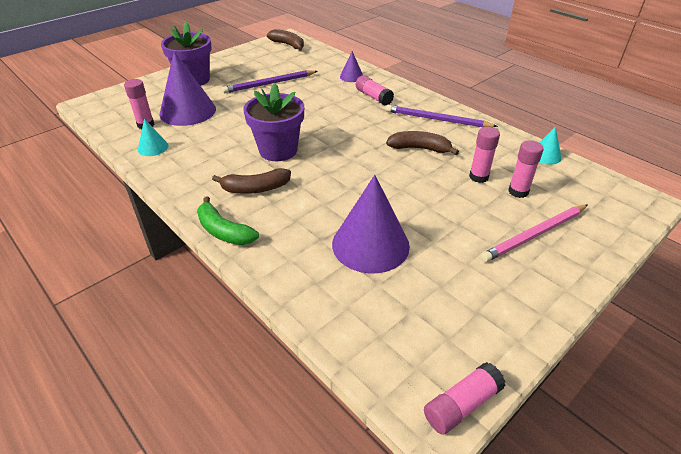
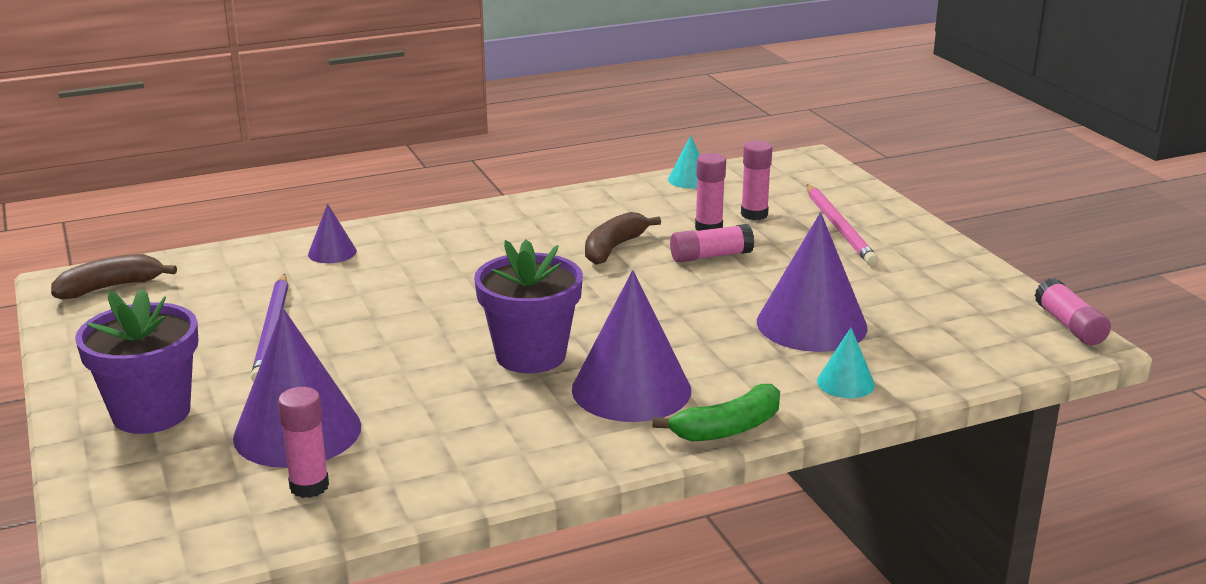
camera: 70 degrees left, 15 degrees down
(153, 147) = (415, 481): turquoise cone -> turquoise cone (845, 383)
(255, 189) = (631, 389): brown banana -> purple cone
(373, 97) = (427, 249): pink glue stick -> pink glue stick (710, 256)
(437, 119) = (544, 219): purple pencil -> none

